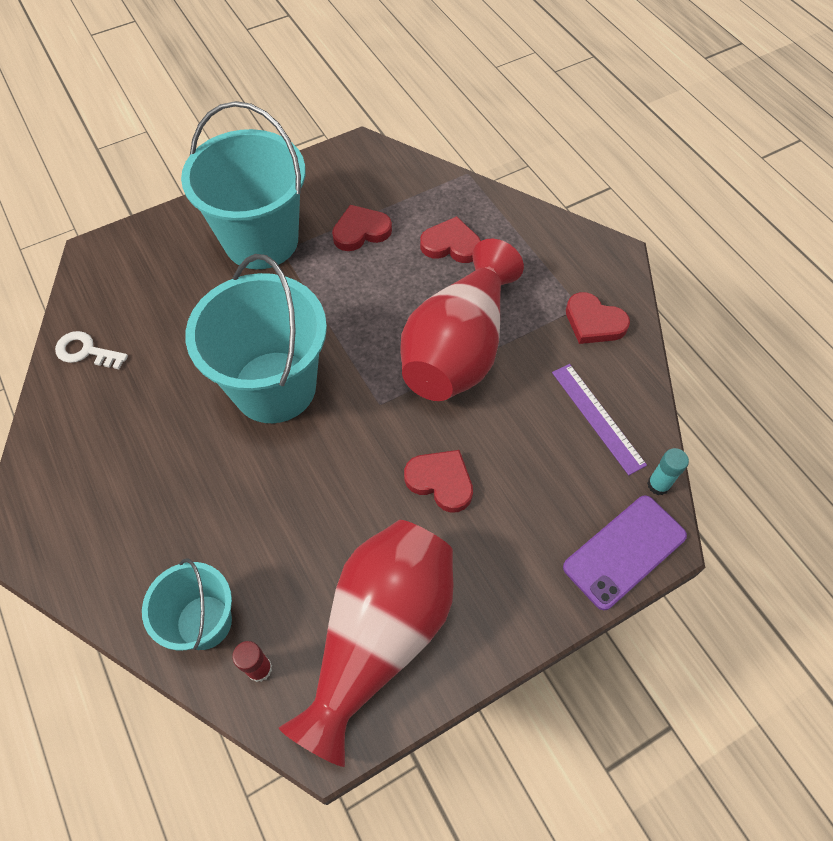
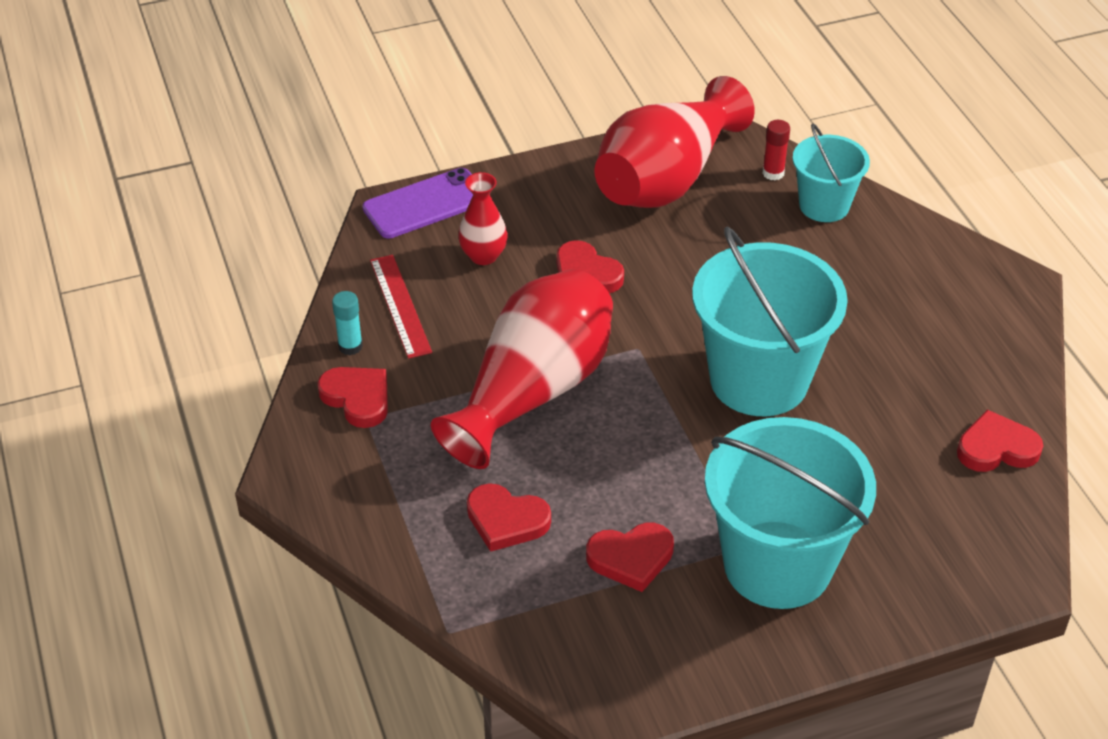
camera: 170 degrees left, 15 degrees down
(86, 351) = (996, 448): white key -> red heart
(543, 489) = (483, 256): none -> red vase
(597, 417) = (400, 305): purple ruler -> red ruler
(658, 485) = (367, 245): turquoise glue stick -> turquoise glue stick (350, 346)

